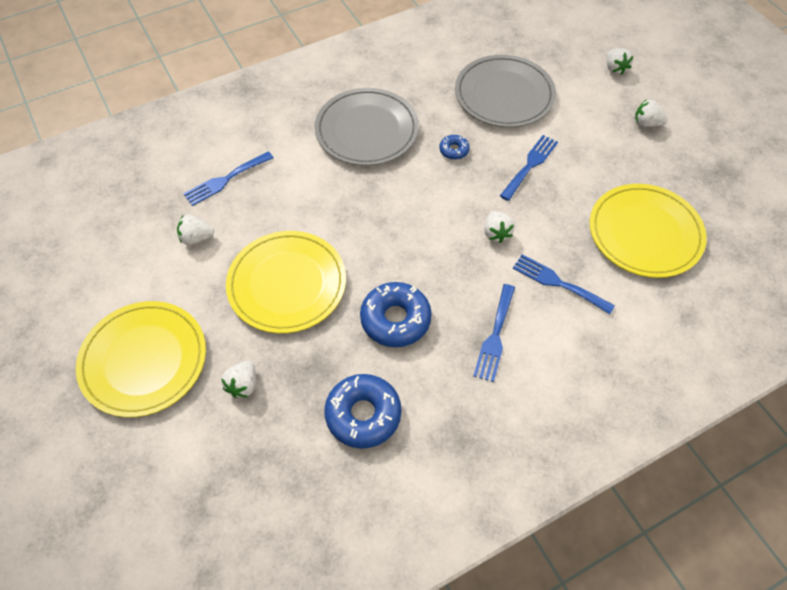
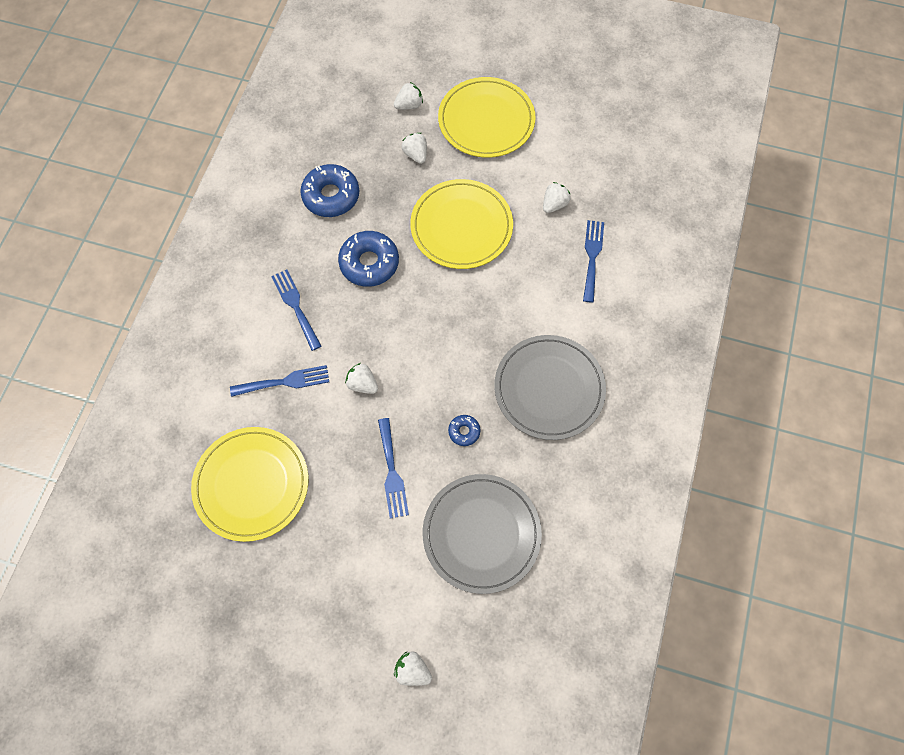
camera: 135 degrees right, 10 degrees up
(646, 123) = (331, 617): white strawberry -> white strawberry (409, 105)

